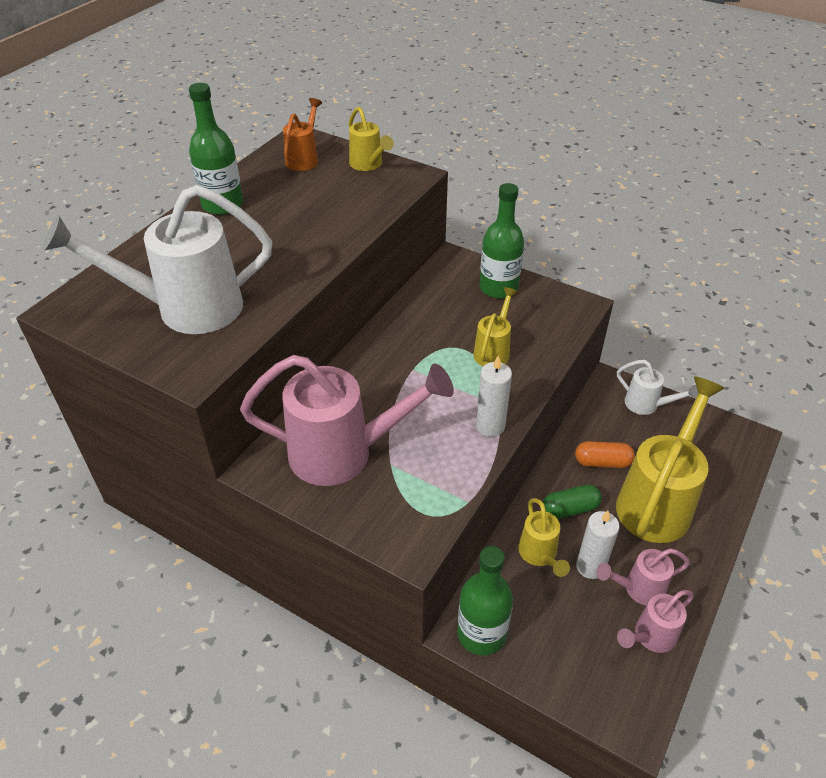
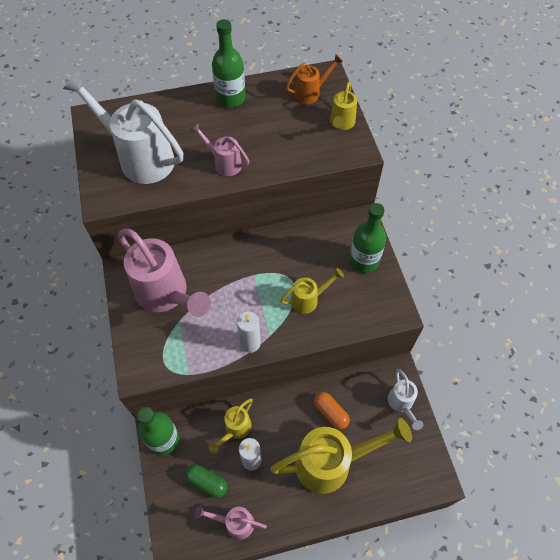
camera: 45 degrees right, 15 degrees up
(570, 509) = (280, 421): green capsule -> green capsule (207, 482)
(638, 589) = (260, 495): pink watering can -> pink watering can (224, 163)

